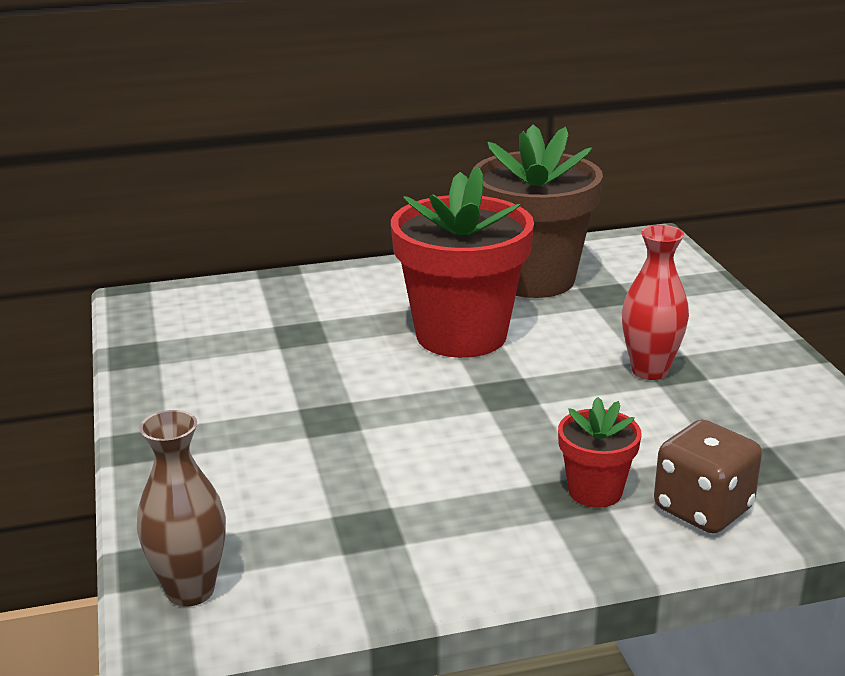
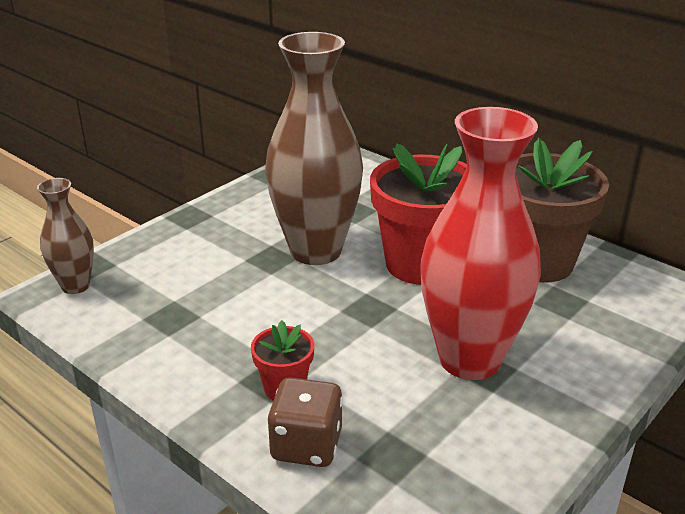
camera: 55 degrees right, 5 degrees up
(353, 384) = (316, 251): none -> brown vase
(649, 371) = (469, 359): red vase -> red vase, size x1.99

